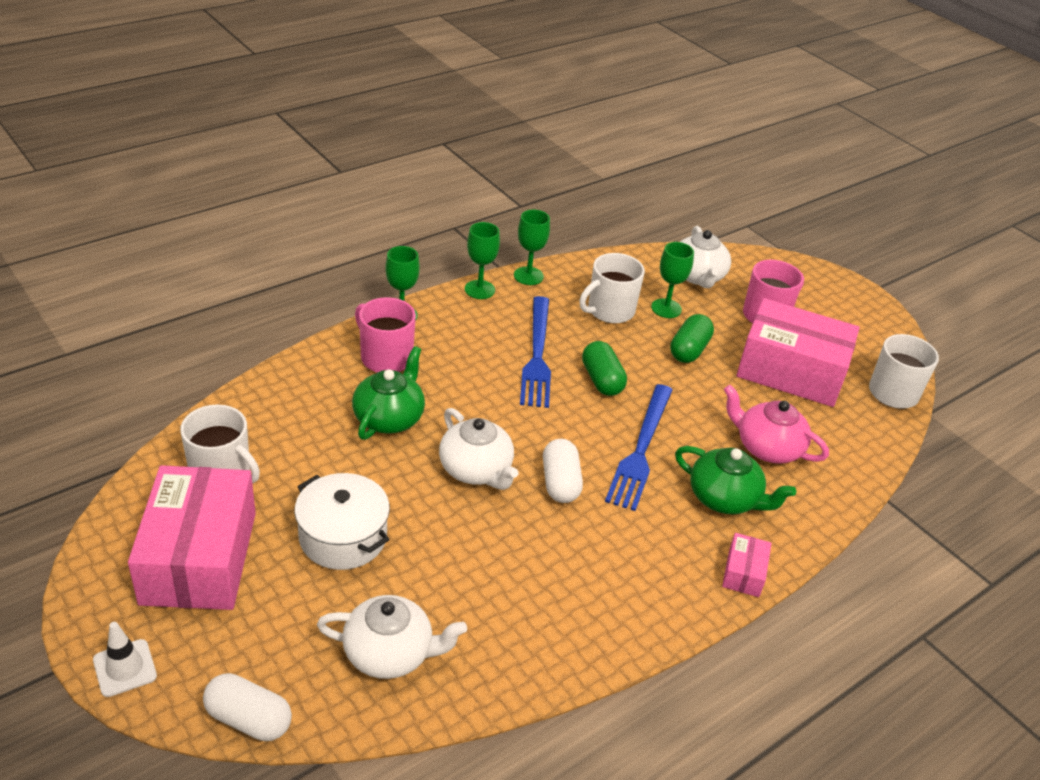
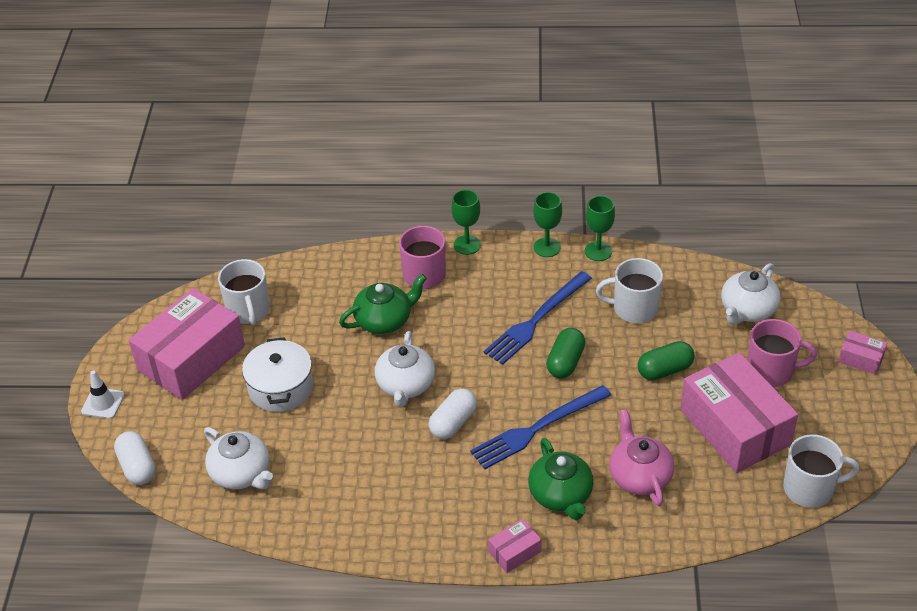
camera: 45 degrees right, 5 degrees up
(666, 308) = (685, 327): green goblet -> none
(815, 279) = (860, 359): none -> pink box

